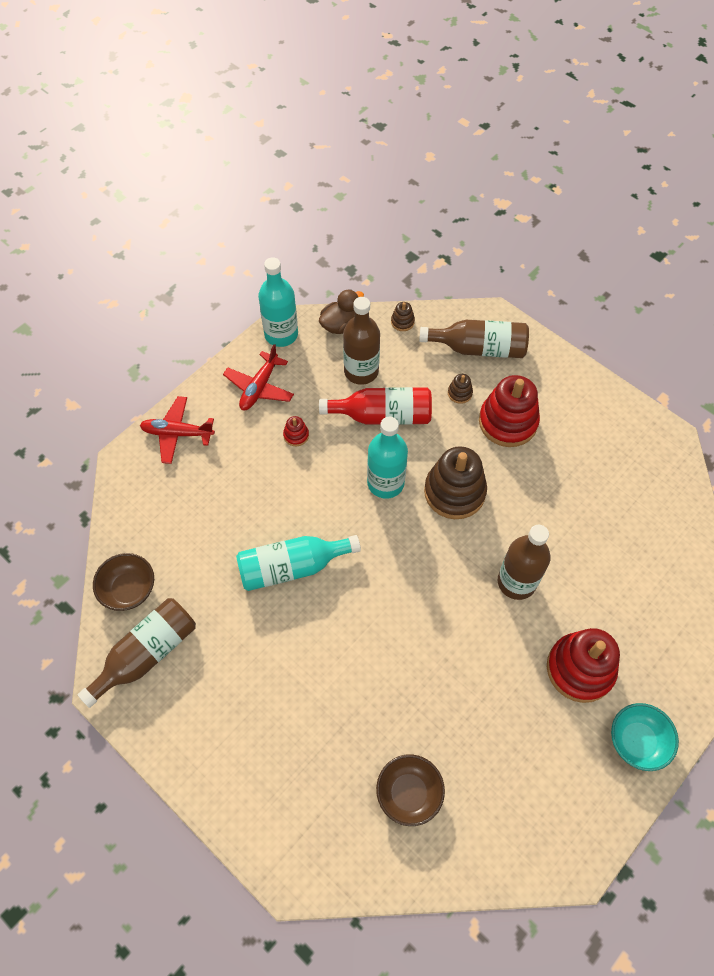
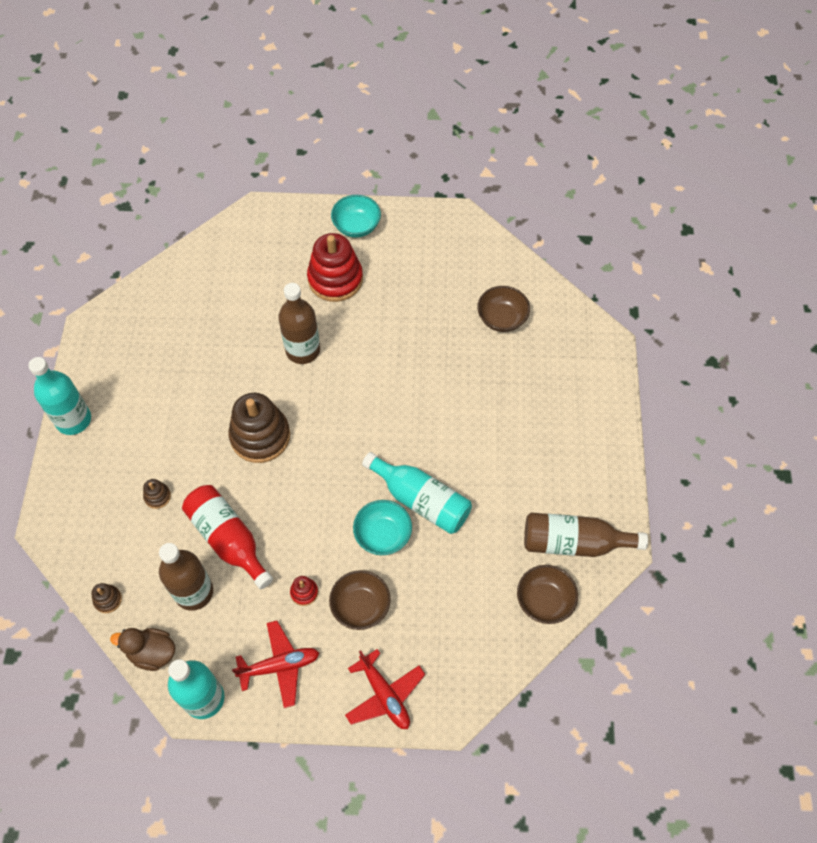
camera: 130 degrees left, 0 degrees up
(251, 463) = (360, 606): none -> brown bowl
(289, 517) = (383, 535): none -> turquoise bowl
(385, 483) = (293, 489): turquoise bottle -> turquoise bottle (73, 420)
(479, 348) = (94, 514): brown bottle -> none
(508, 422) = (161, 442): red stacking toy -> none

